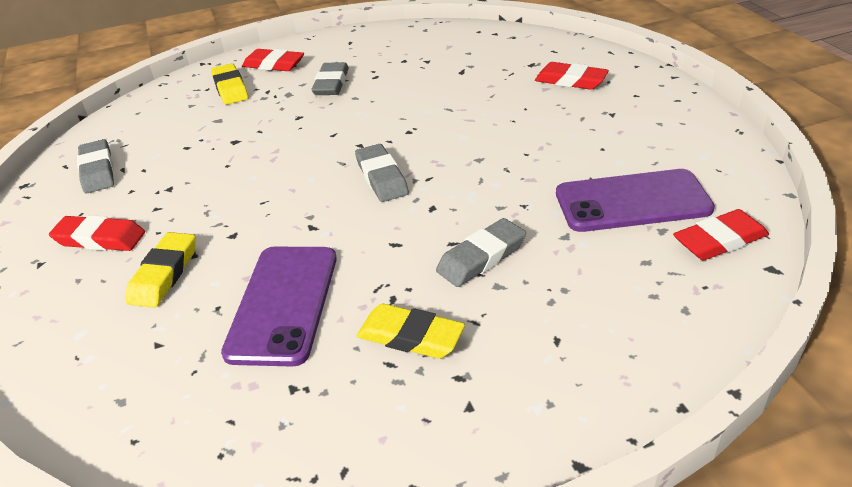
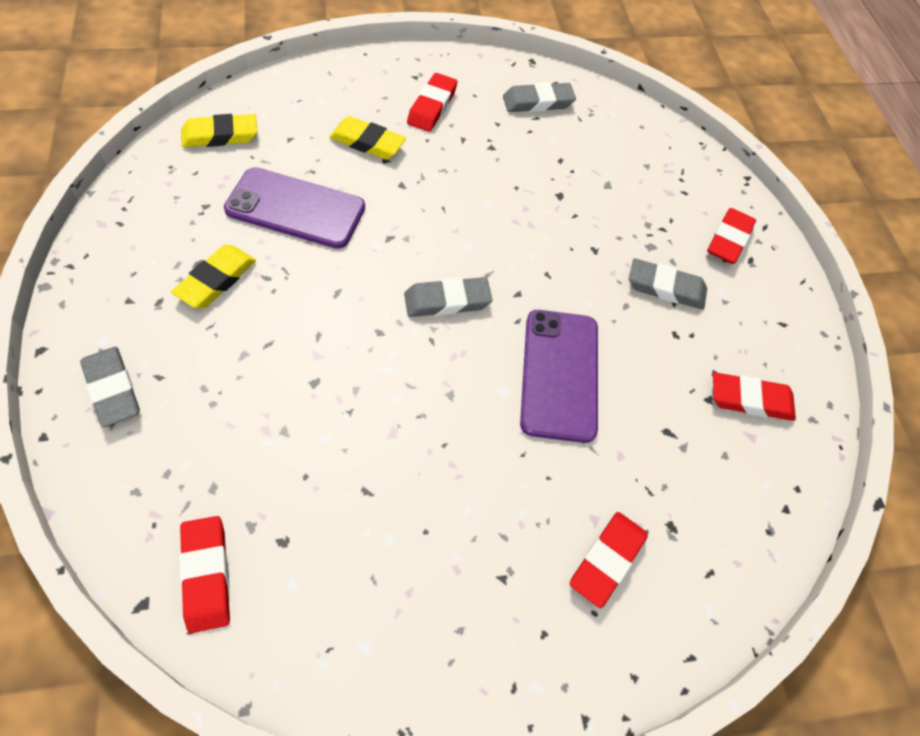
camera: 90 degrees right, 20 degrees up
(230, 88) = (676, 198): yellow eraser -> yellow eraser (220, 135)
(420, 48) = (750, 400): none -> red eraser
(481, 257) = (285, 352): grey eraser -> grey eraser (112, 389)
(632, 201) = (309, 517): purple phone -> purple phone (559, 374)

